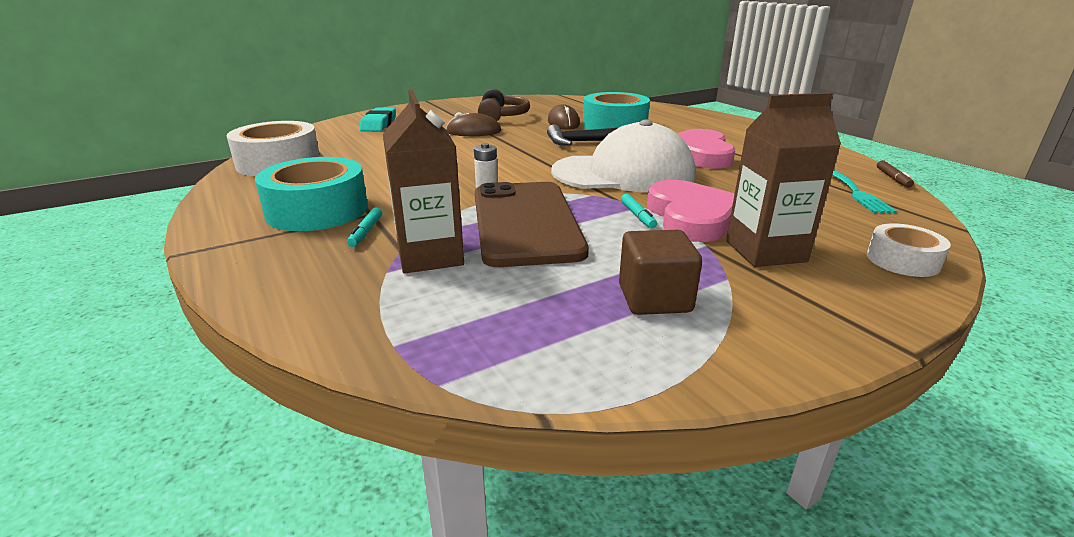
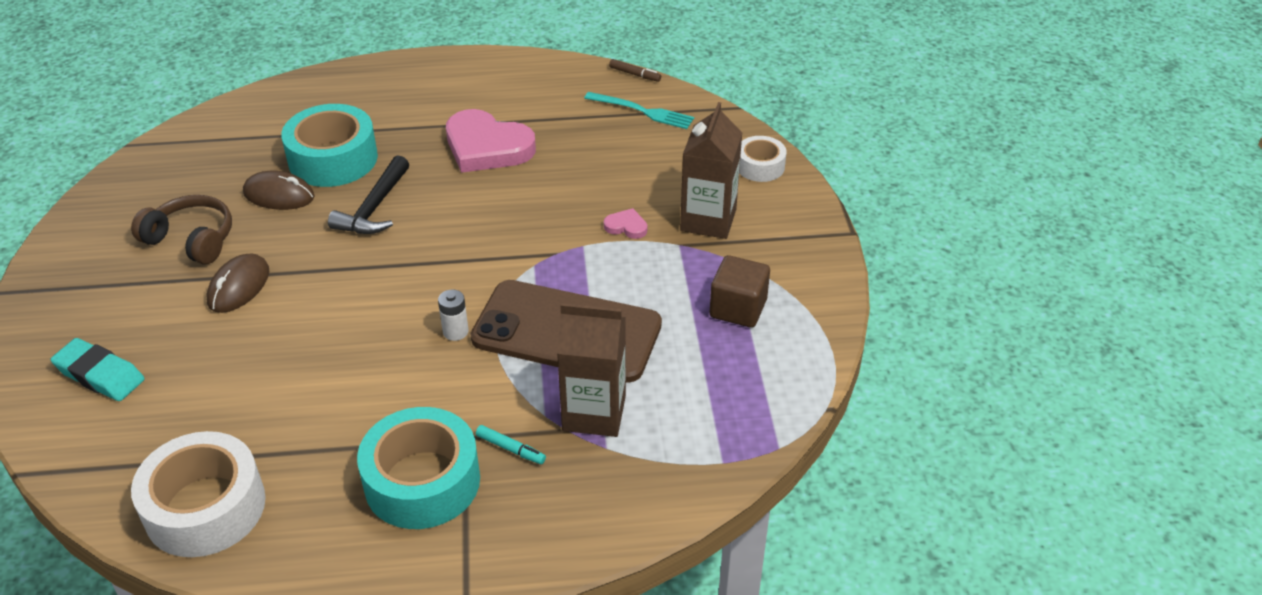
camera: 65 degrees left, 15 degrees up
(623, 173) = (496, 221): white cap -> none
(637, 216) = (602, 256): turquoise marker -> none
(692, 217) = (626, 226): pink heart -> pink heart, size x0.43

